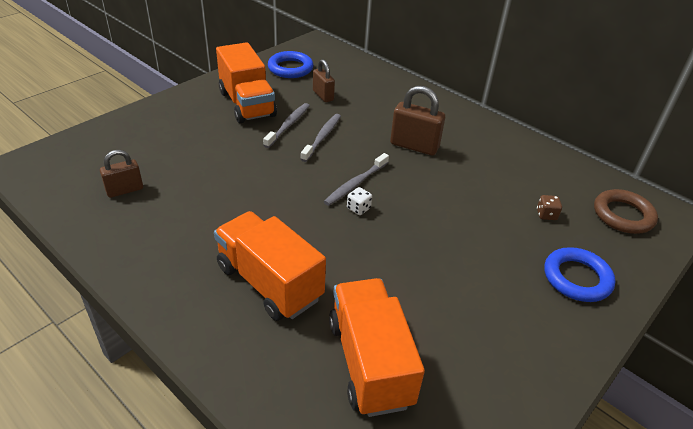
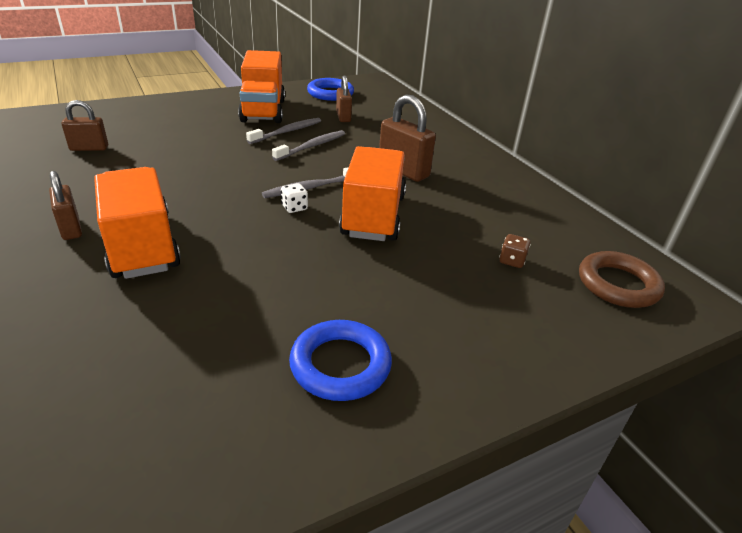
camera: 20 degrees right, 5 degrees down
(193, 283) = (71, 228): none -> brown padlock
(369, 362) = (172, 344): orange truck -> orange truck (373, 216)
(577, 278) = (503, 332): blue ring -> blue ring (340, 365)

